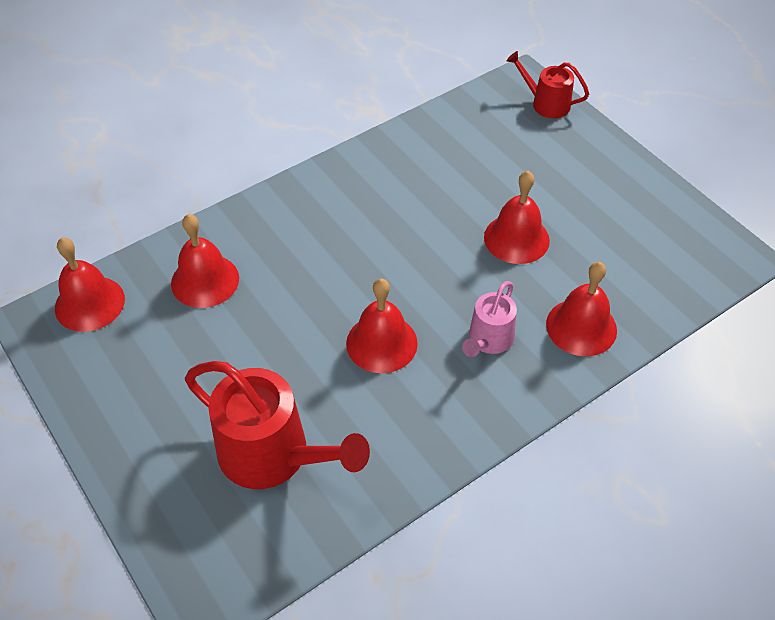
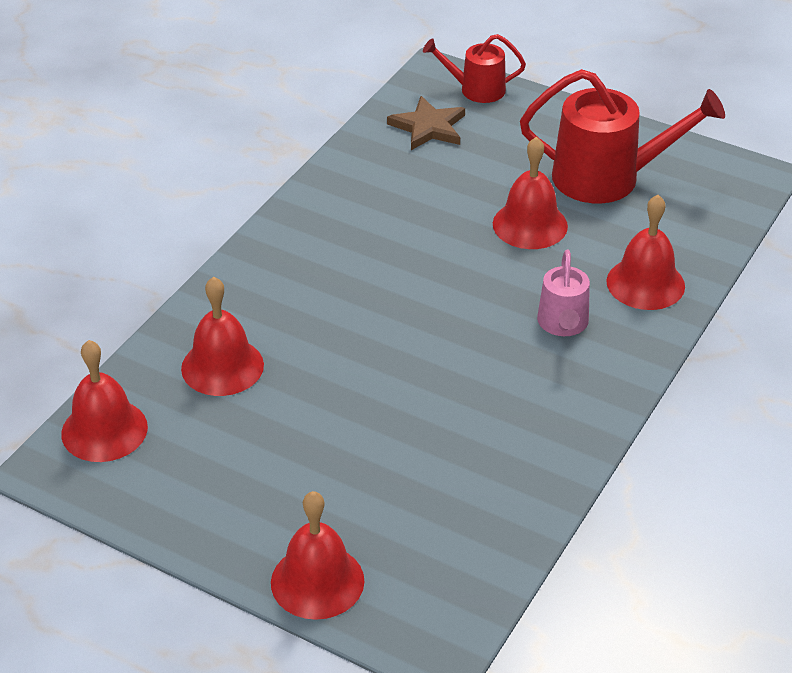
camera: 25 degrees left, 10 degrees down
(273, 455) = (414, 497): red watering can -> red watering can (607, 178)
(381, 343) = (456, 362): red bell -> red bell (317, 581)
(487, 125) = (428, 127): none -> brown star

